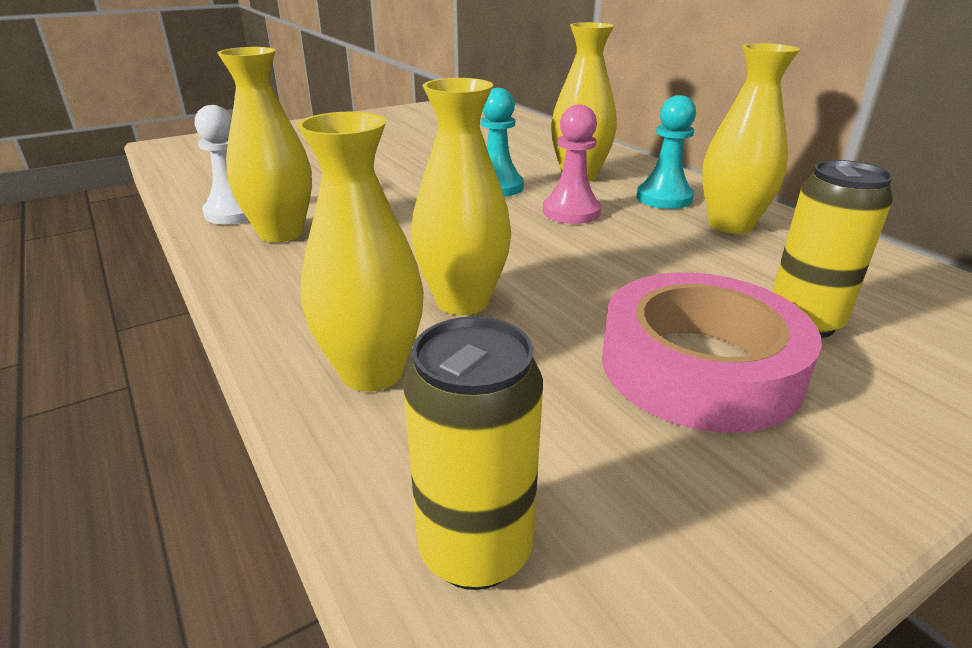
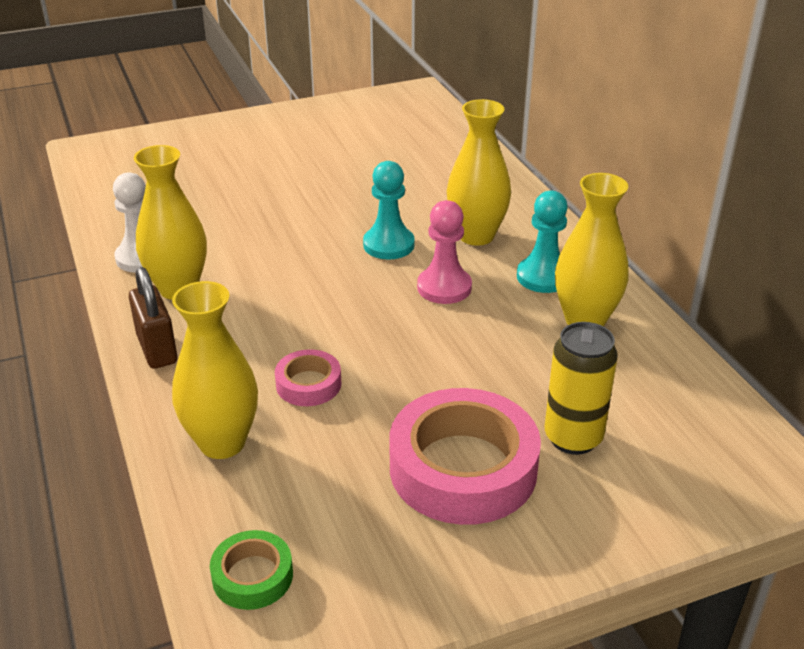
camera: 10 degrees right, 5 degrees up
(264, 285) = (157, 349): none -> brown padlock
(462, 301) = (308, 384): yellow vase -> pink tape
(475, 550) = (252, 576): yellow can -> green tape

